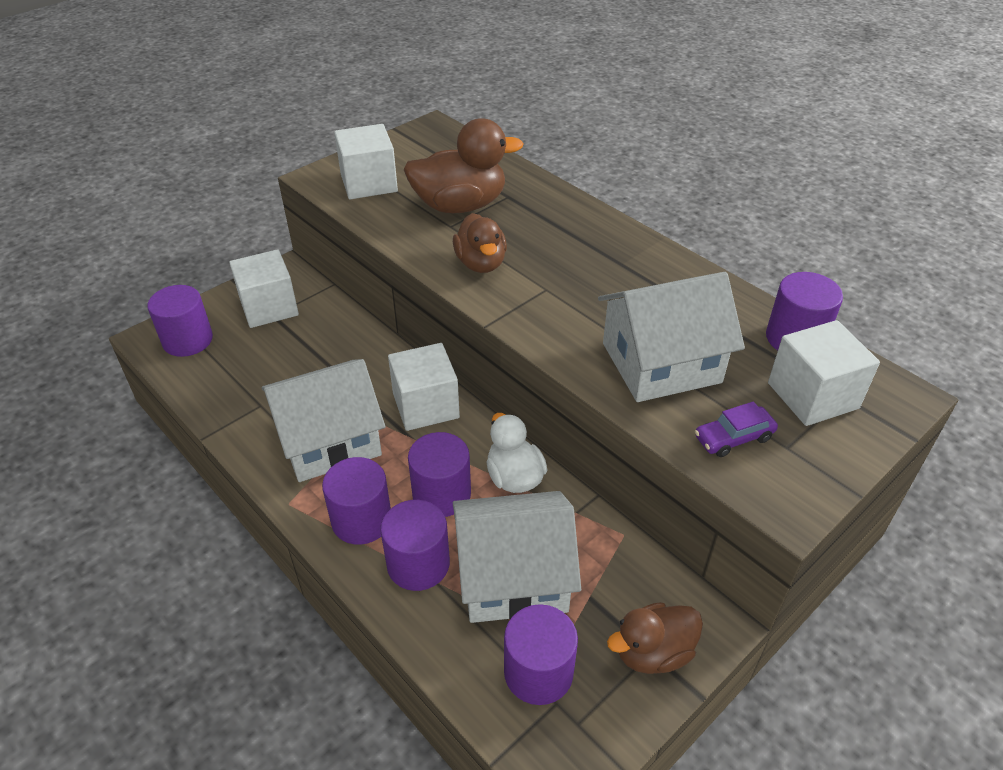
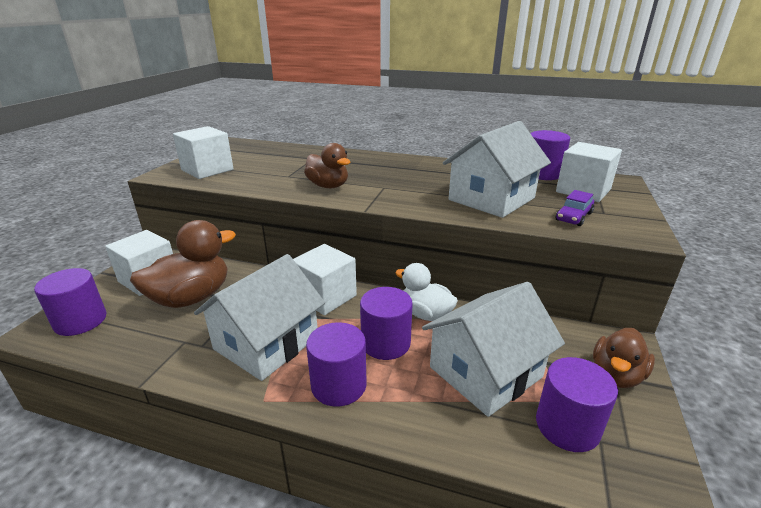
camera: 30 degrees left, 15 degrees down
(418, 564) = (411, 395): purple cylinder -> none
(460, 205) = (285, 167): brown duck -> brown duck (191, 298)

